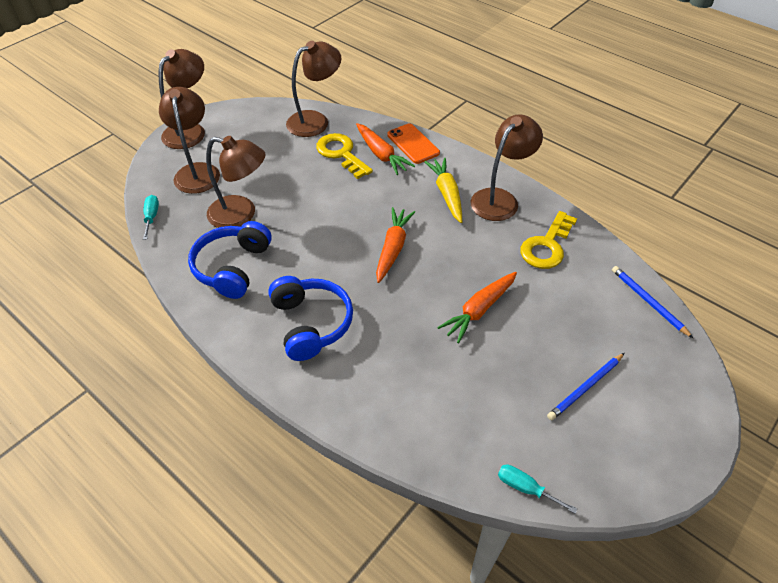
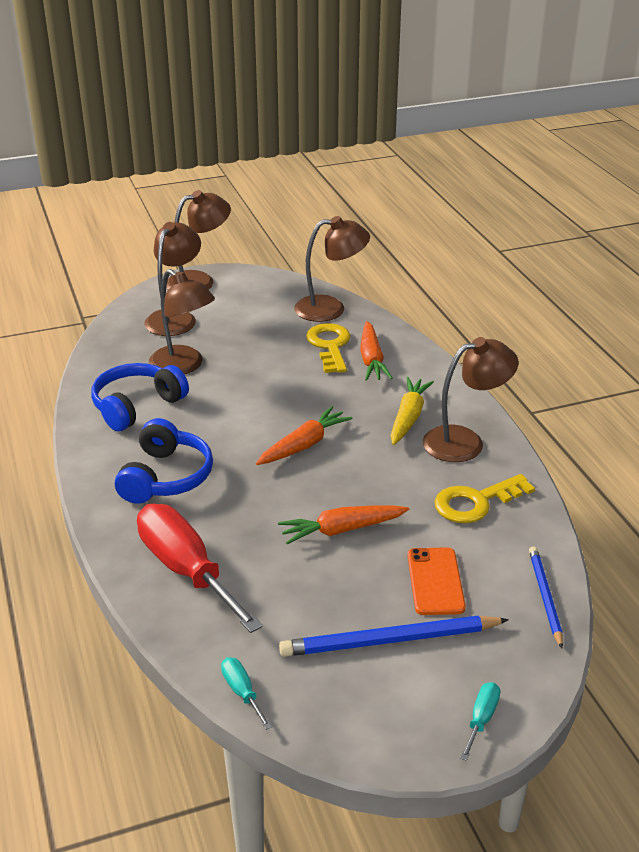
camera: 30 degrees right, 15 degrees down
(152, 217) = (102, 341): turquoise screwdriver -> turquoise screwdriver (481, 719)
(397, 401) = (186, 570): none -> red screwdriver
(413, 144) = (415, 360): orange phone -> orange phone (435, 581)
(585, 388) = (390, 641): blue pencil -> blue pencil, size x1.62

